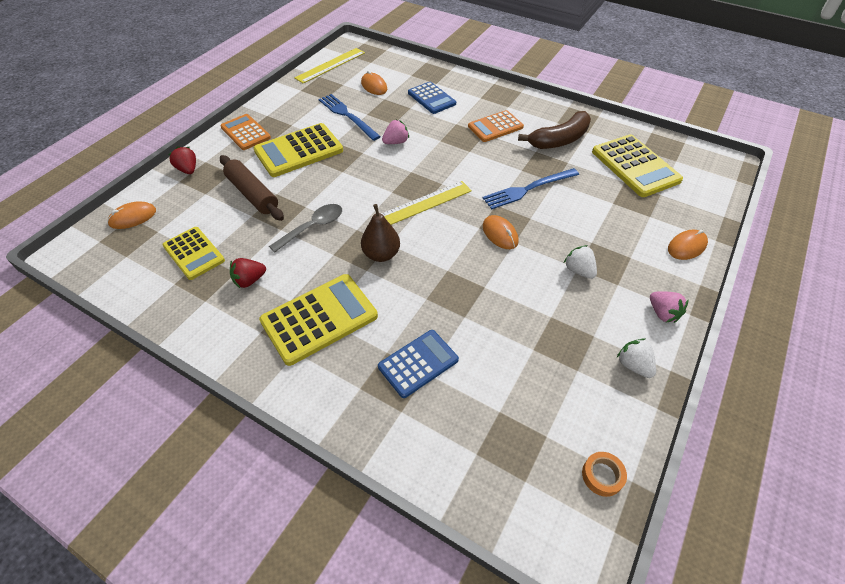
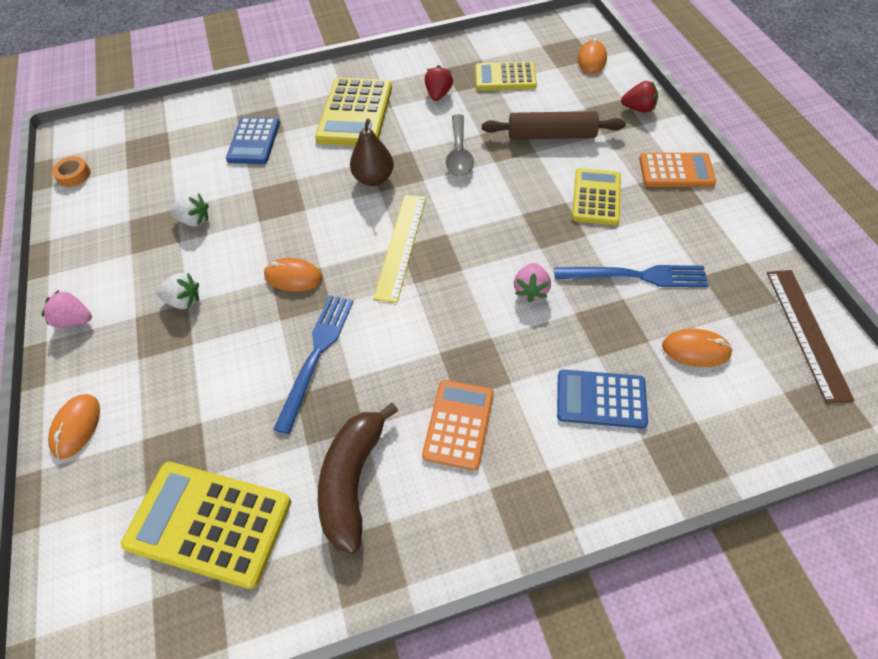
camera: 135 degrees right, 5 degrees up
(299, 151) = (596, 197): yellow calculator -> yellow calculator, size x0.65
(330, 65) = (807, 332): yellow ruler -> brown ruler
(633, 365) = (83, 255): white strawberry -> white strawberry (194, 220)

